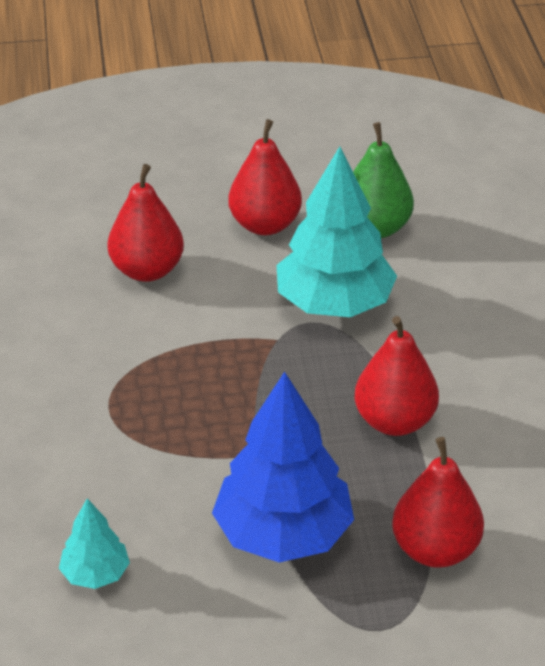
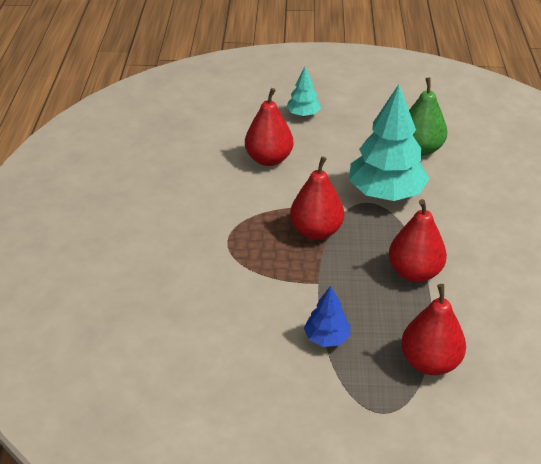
camera: 10 degrees right, 0 degrees up
(95, 574) = (196, 347): turquoise tree -> turquoise tree (303, 114)
(265, 225) = (349, 140): red pear -> red pear (316, 231)
(283, 534) = (327, 338): blue tree -> blue tree, size x0.49

